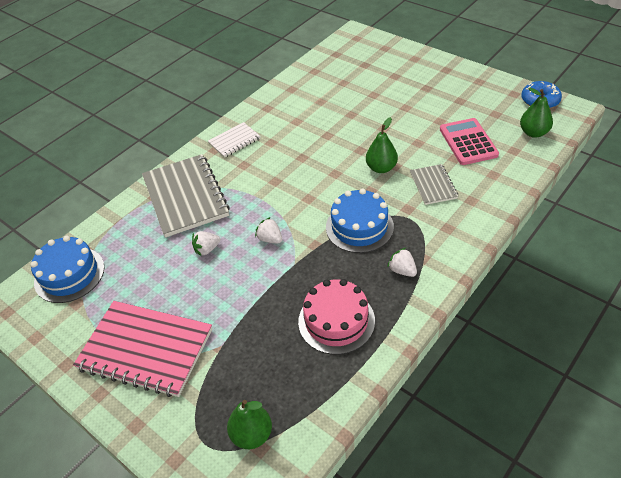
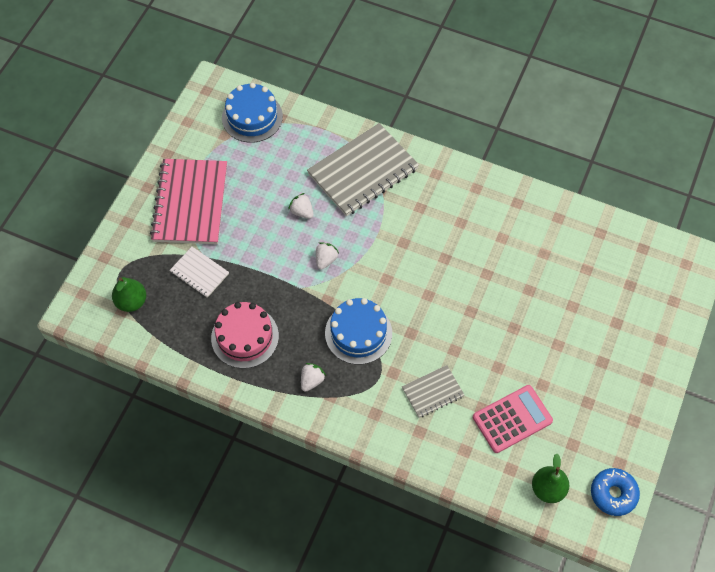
camera: 70 degrees right, 15 degrees up
(234, 141) = (453, 188): white notebook -> white notebook (199, 273)
(381, 168) = (447, 337): green pear -> none

